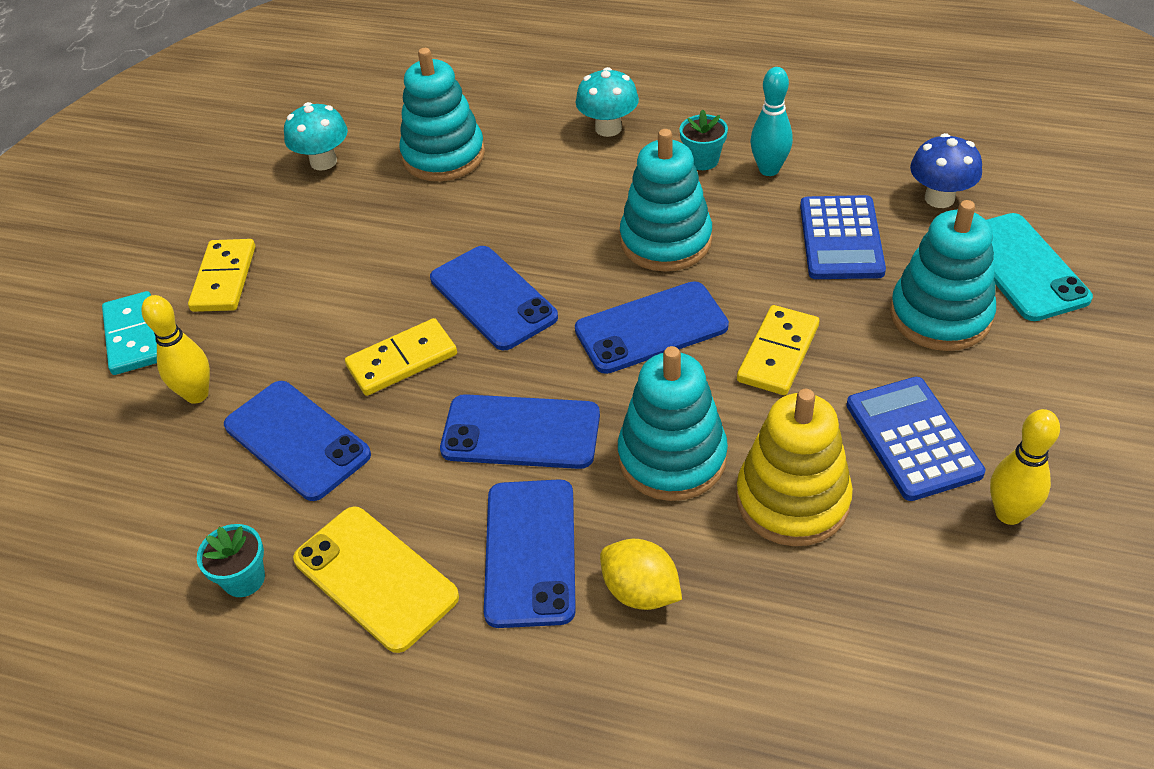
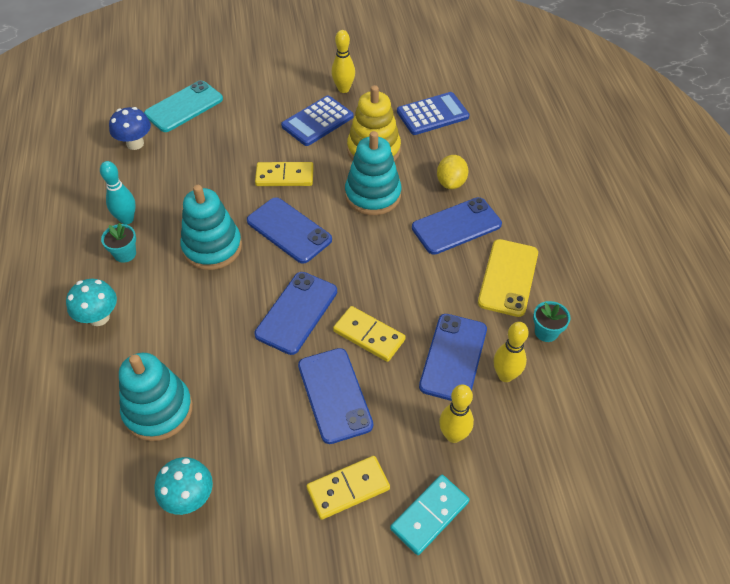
camera: 120 degrees left, 5 degrees up
(223, 489) = (505, 375): none -> yellow bowling pin
(521, 432) = (390, 257): blue phone -> blue phone (334, 395)
(841, 239) = (184, 174): blue calculator -> blue calculator (432, 114)
(940, 315) = (231, 127): turquoise stacking toy -> none

